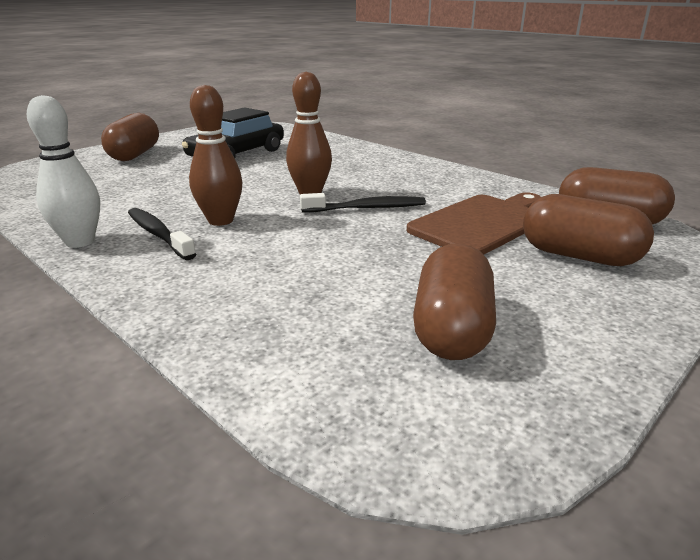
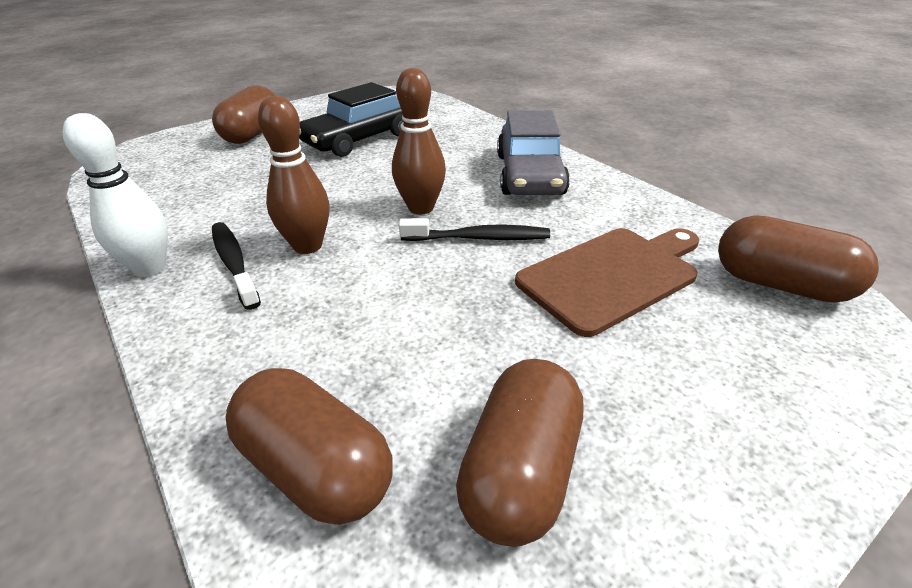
camera: 10 degrees right, 10 degrees up
(394, 170) = (529, 174): none -> grey car
(579, 256) = (724, 349): brown capsule -> brown capsule (316, 468)

